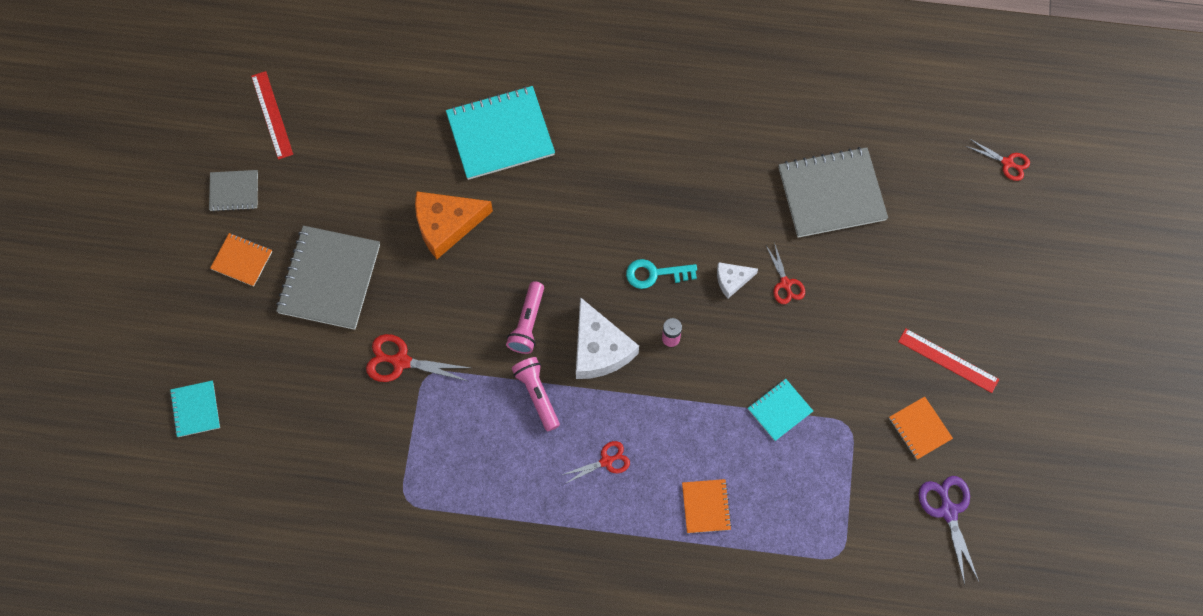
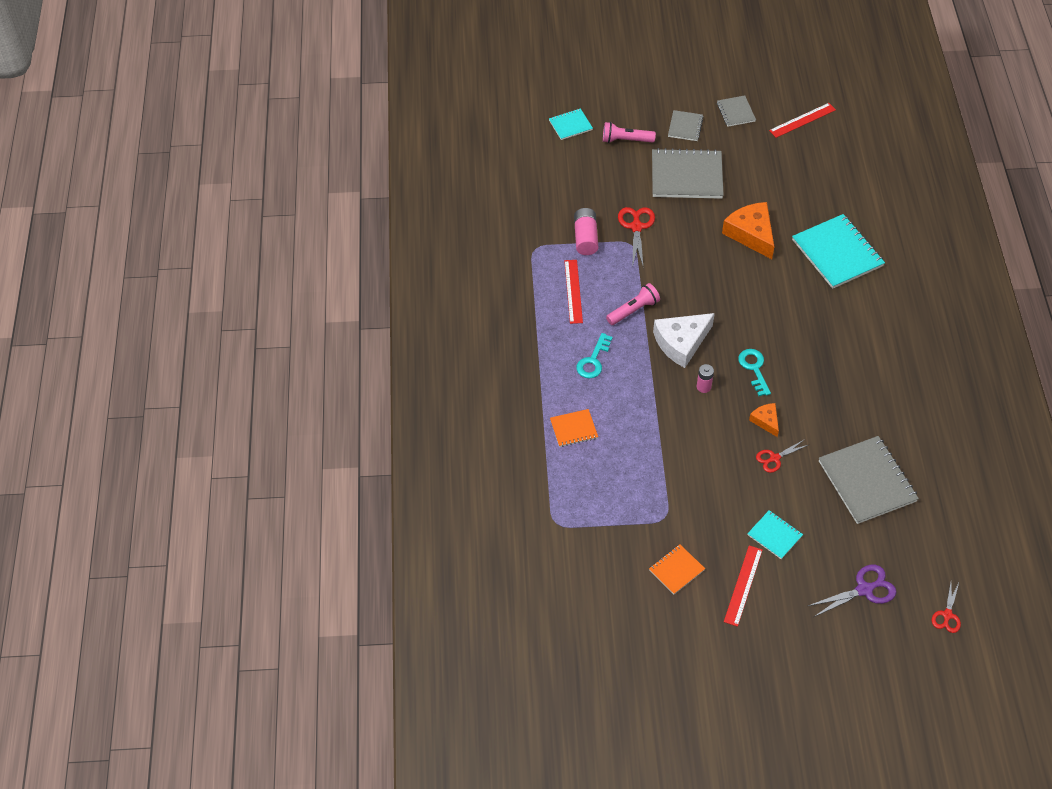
camera: 80 degrees right, 15 degrees down
(242, 260) = (685, 127): orange notebook -> grey notebook
(404, 430) = (585, 238): none -> pink battery
(490, 464) = (573, 291): none -> red ruler
(527, 323) = (688, 295): pink flashlight -> pink flashlight (626, 140)
(606, 461) = (593, 360): red scissors -> turquoise key
(732, 280) = (766, 421): white cheese -> orange cheese
(779, 410) = (664, 468): turquoise notebook -> turquoise notebook (774, 535)
(948, 511) = (610, 598): purple scissors -> purple scissors (864, 589)

